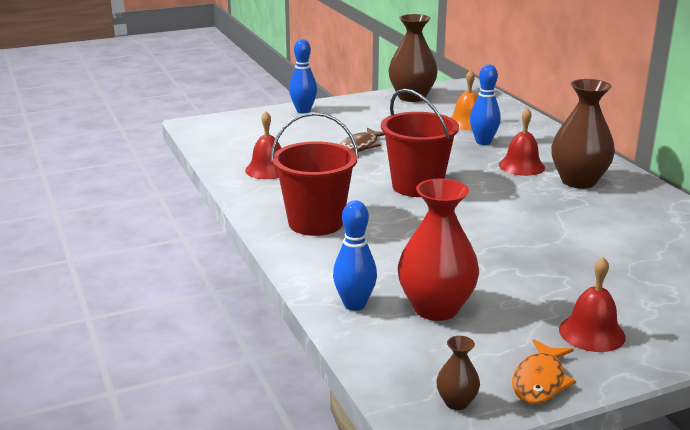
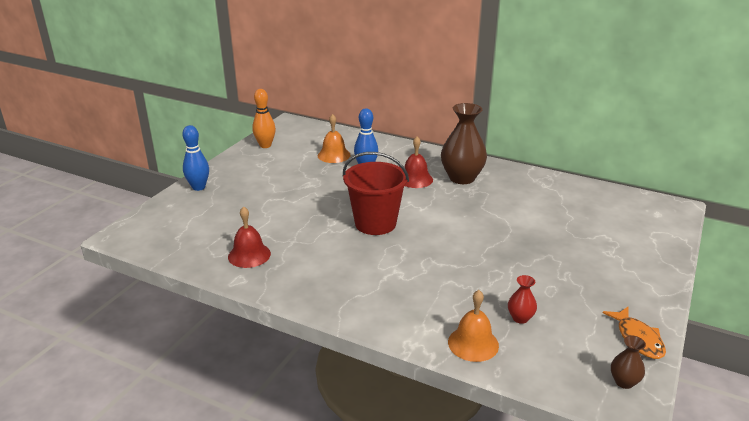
camera: 40 degrees left, 5 degrees up
(315, 223) = (352, 287): red bucket -> none
(354, 305) = (473, 343): blue bowling pin -> orange bell
(361, 146) = (289, 204): brown fish -> none
(412, 97) = (265, 145): brown vase -> orange bowling pin
(436, 308) = (520, 318): red vase -> red vase, size x0.46
(592, 333) = (614, 289): red bell -> none

